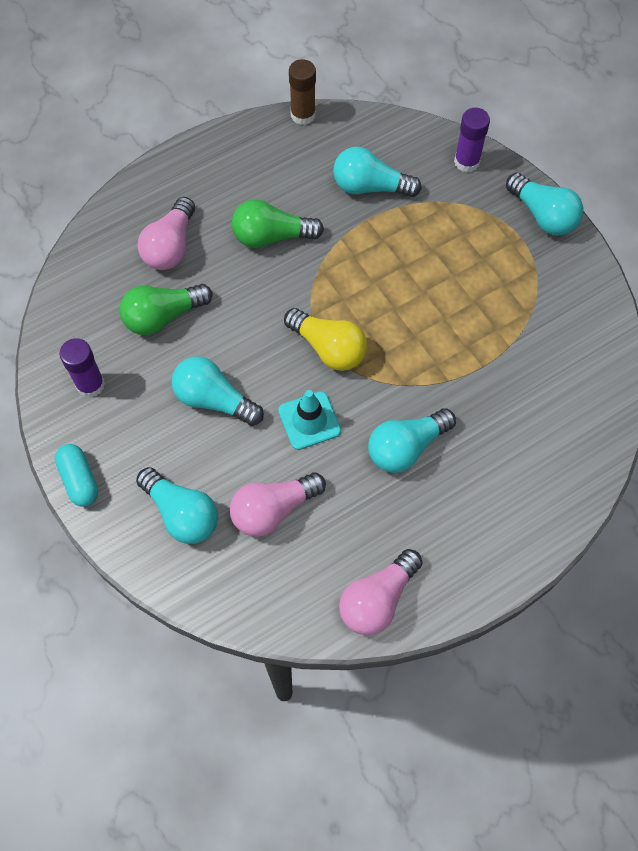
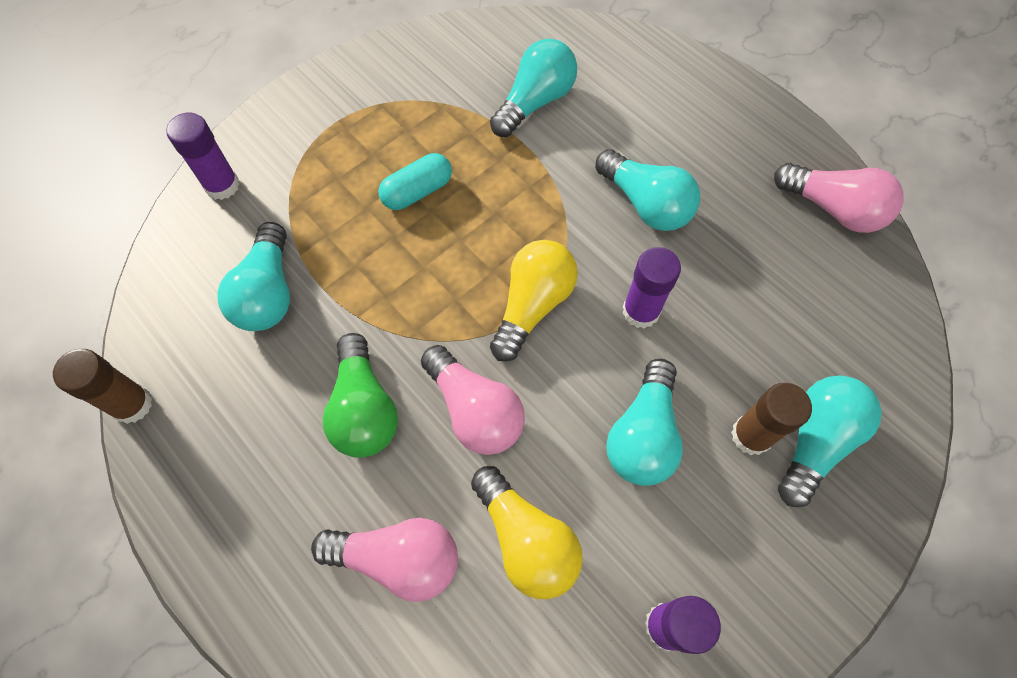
camera: 100 degrees left, 0 degrees up
(79, 480) = (819, 599): turquoise capsule -> turquoise capsule (417, 191)
(163, 316) = (526, 540): green light bulb -> yellow light bulb
(196, 470) = (751, 435): none -> brown glue stick
(273, 509) = (770, 332): pink light bulb -> pink light bulb (474, 410)
(309, 420) = (640, 311): turquoise traffic cone -> purple glue stick
(543, 215) = (303, 102): turquoise light bulb -> turquoise light bulb (535, 102)

